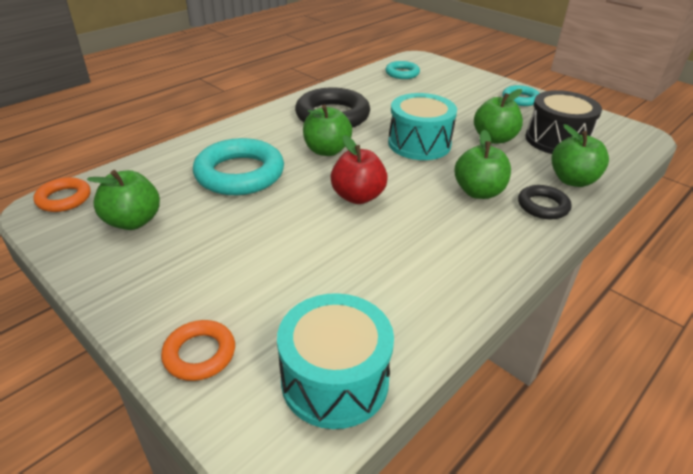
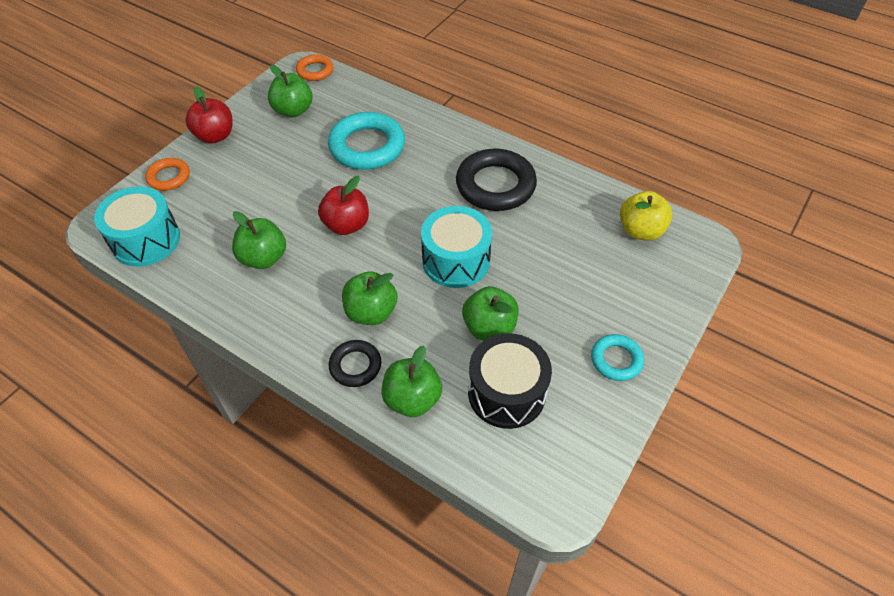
camera: 80 degrees right, 15 degrees up
(133, 298) = (215, 136): none -> red apple
(327, 150) = (421, 193): green apple -> green apple (263, 258)
(402, 73) = (640, 231): turquoise ring -> yellow apple

